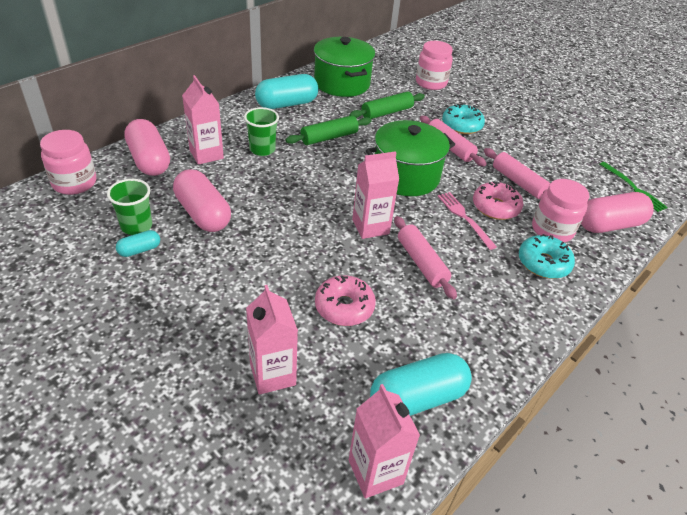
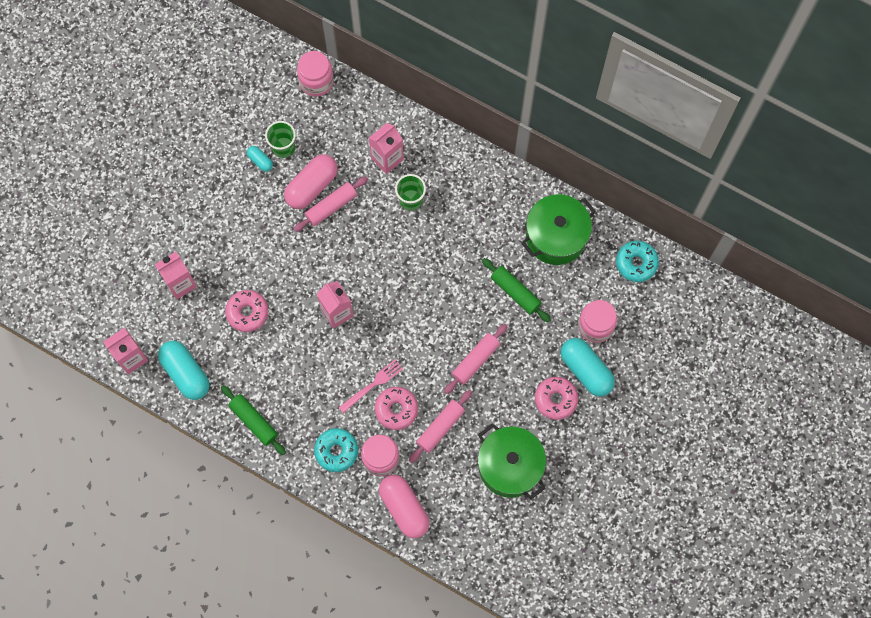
camera: 80 degrees right, 30 degrees up
(149, 160) = (363, 119): pink capsule -> none
(287, 104) = (493, 196): turquoise capsule -> turquoise capsule (586, 370)
(329, 137) = (450, 250): green rolling pin -> green rolling pin (254, 421)
(406, 176) = (414, 328): green pot -> green pot (510, 466)
(421, 263) = (308, 358): pink rolling pin -> pink rolling pin (331, 206)
(461, 125) = (519, 368): turquoise donut -> turquoise donut (636, 263)
(495, 114) = (555, 399): none -> pink donut
(633, 188) = (469, 535): green fork -> none

